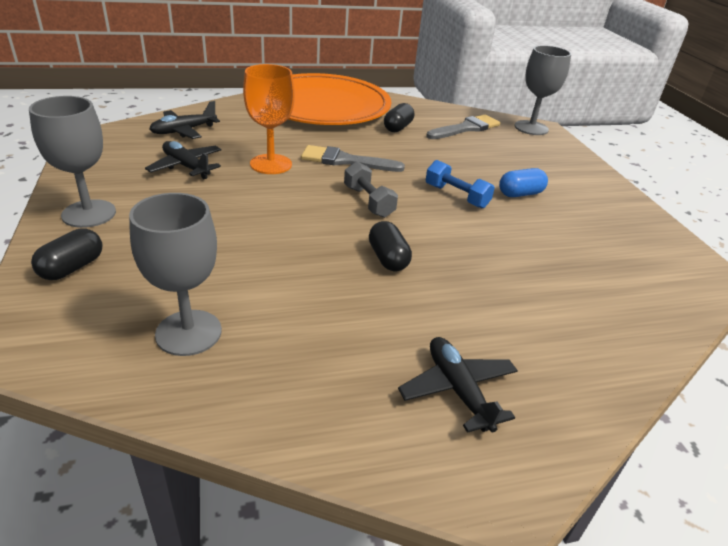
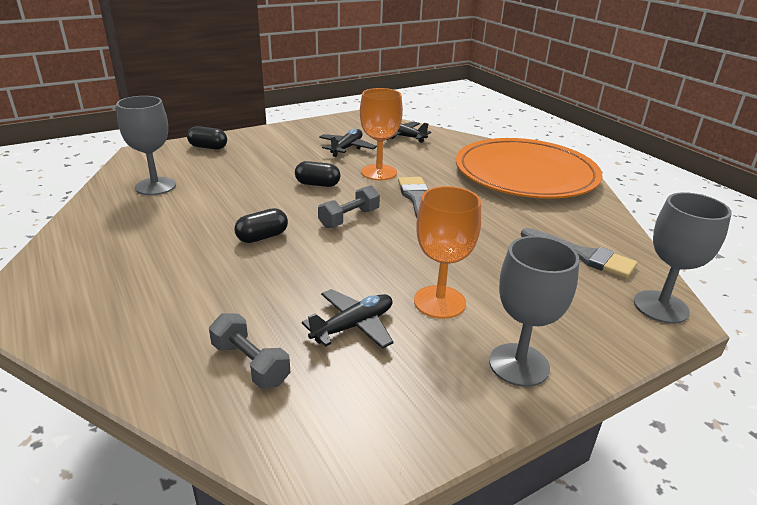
camera: 75 degrees right, 5 degrees down
(89, 214) = (266, 138): grey goblet -> grey goblet (519, 365)
(398, 128) = (524, 214): black capsule -> black capsule (317, 184)
(456, 196) = (397, 261): blue dumbbell -> none
(458, 390) = (104, 281): black plane -> black plane (353, 326)
(520, 194) = (439, 302): blue capsule -> orange goblet
(604, 295) = (250, 364): none -> grey dumbbell

